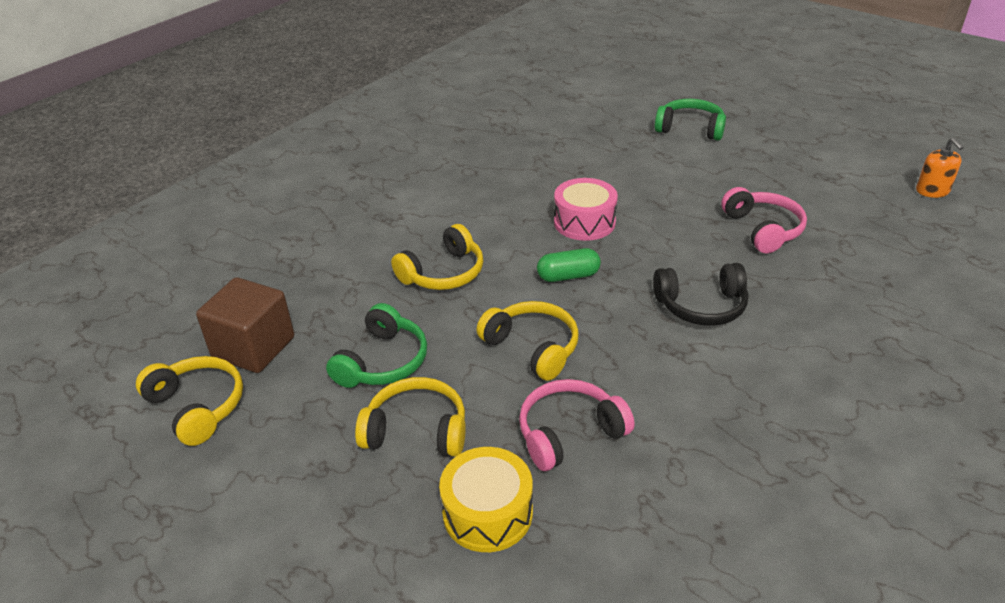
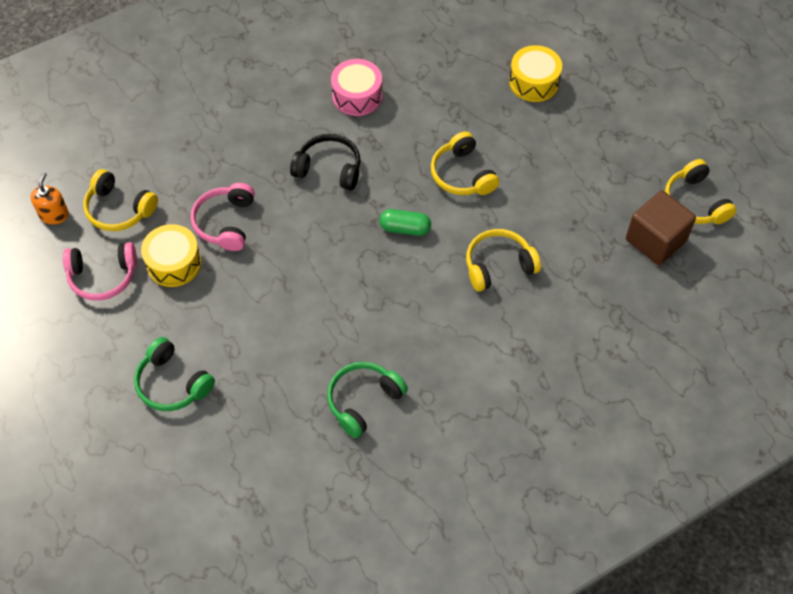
camera: 160 degrees left, 20 degrees up
(383, 361) = (566, 197): green headphones -> green headphones (363, 401)
(417, 430) = (558, 141): yellow headphones -> yellow headphones (119, 209)
(569, 433) = (469, 110): pink headphones -> pink headphones (103, 276)
(584, 222) = (359, 283): pink drum -> pink drum (357, 96)
(776, 190) = (174, 263): none -> yellow drum

